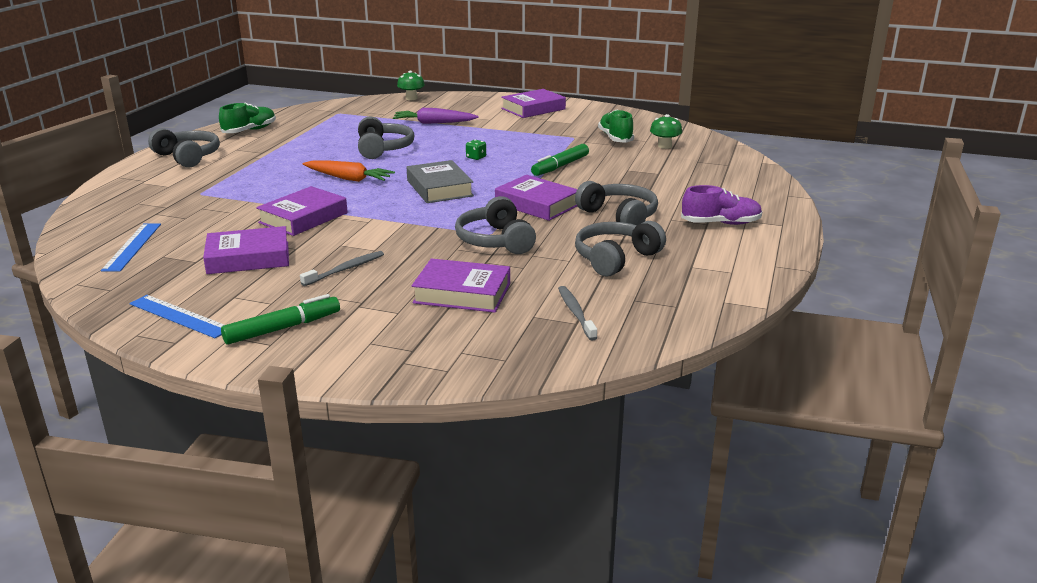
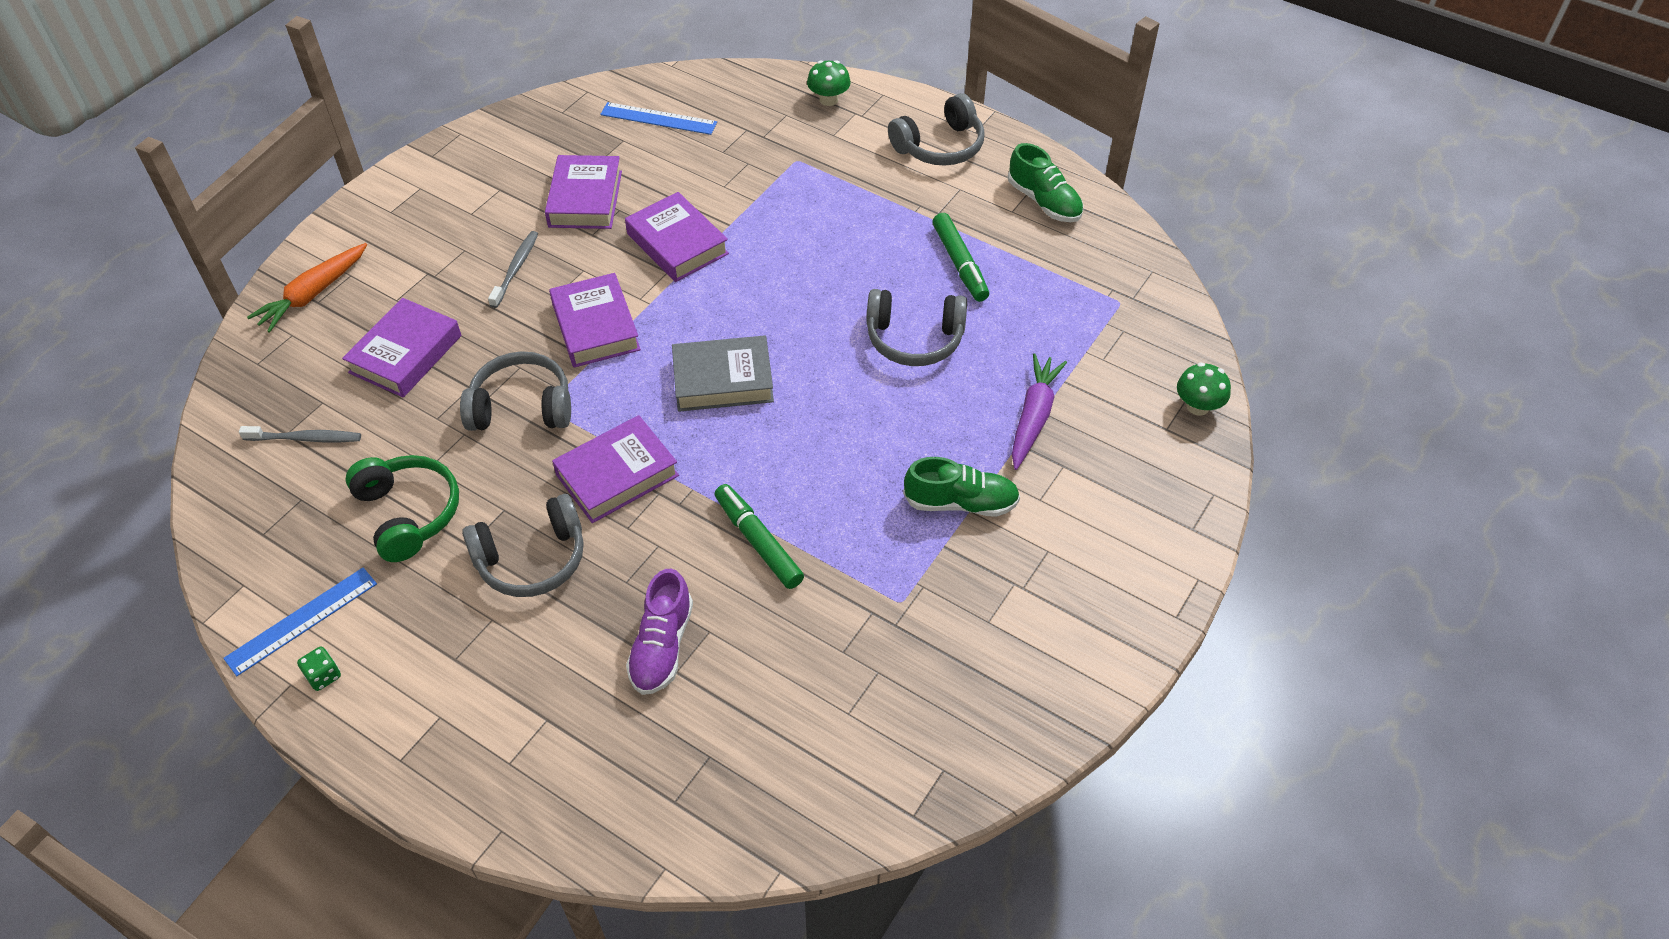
camera: 105 degrees right, 25 degrees up
(179, 316) = (479, 156): blue ruler -> blue ruler (301, 620)
(283, 328) = (414, 220): green marker -> green marker (959, 264)
(345, 269) = (515, 269): grey toothbrush -> grey toothbrush turned 135 degrees counterclockwise
(349, 179) = (797, 292): orange carrot -> orange carrot (313, 294)
(476, 157) = (837, 442): green dice -> green dice (323, 676)
(533, 109) = (1093, 581): purple book -> purple book (596, 327)
(615, 138) = (876, 666): green shoe -> green shoe (960, 503)
(615, 258) = (408, 513): grey headphones -> green headphones
(664, 146) = (807, 733): green mushroom -> green mushroom (828, 99)
(720, 223) = (446, 677): purple shoe -> purple shoe (662, 646)

